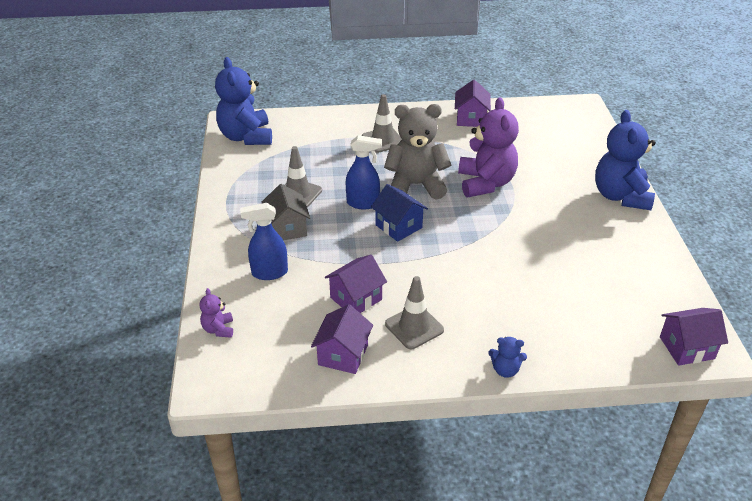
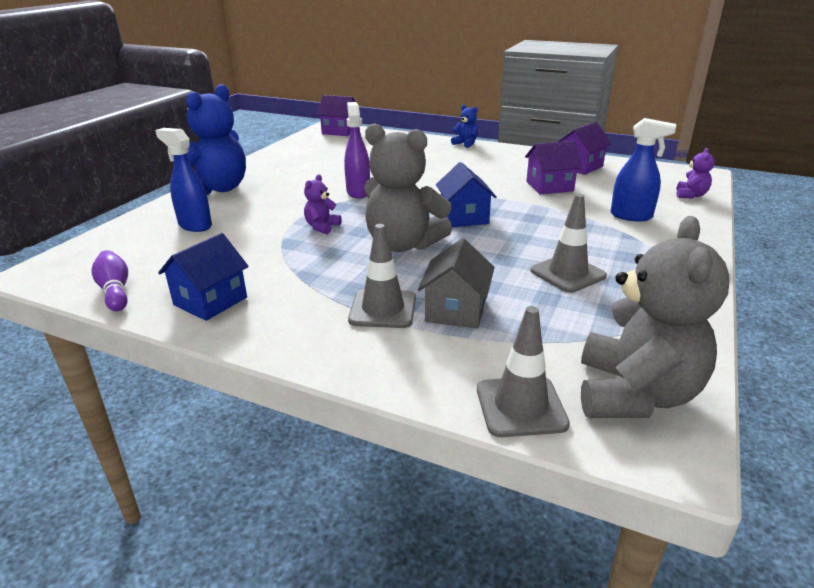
camera: 150 degrees left, 10 degrees down
(246, 137) = (635, 394): blue teddy bear -> grey teddy bear
(287, 228) = (598, 244): grey house -> grey house (456, 311)
(363, 203) = (486, 244): blue spray bottle -> blue spray bottle (195, 225)
(414, 327) = (511, 167): grey traffic cone -> grey traffic cone (520, 406)
(471, 118) = (210, 301): purple house -> blue house
(485, 183) = (322, 227): purple teddy bear -> purple teddy bear, size x0.45
(510, 230) = (358, 192): none -> purple spray bottle
(525, 109) = (115, 291): none -> purple bowling pin

